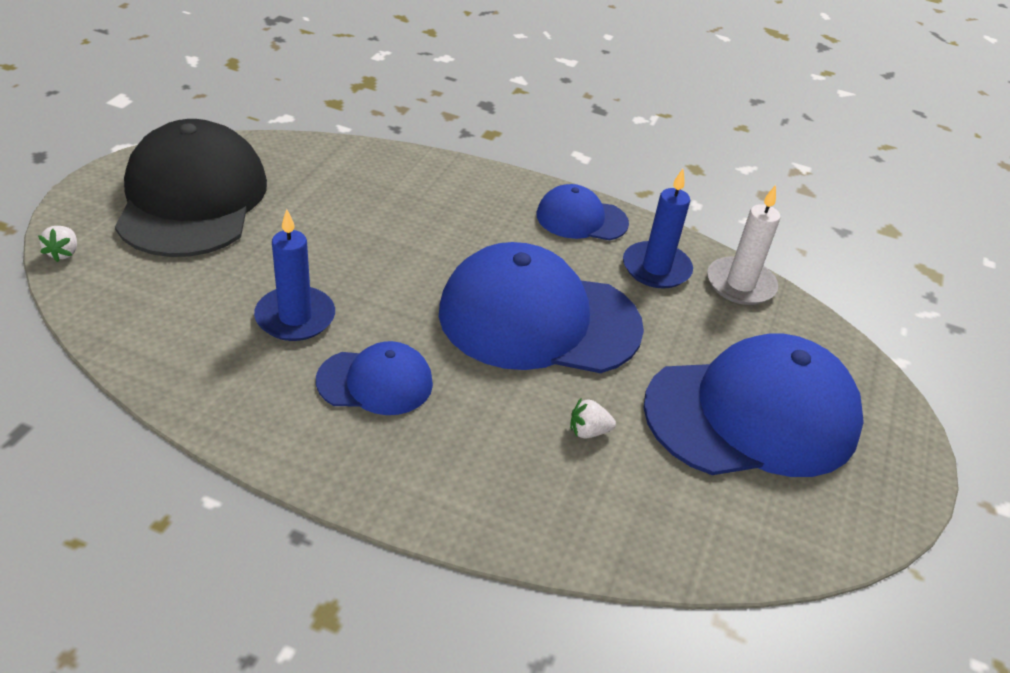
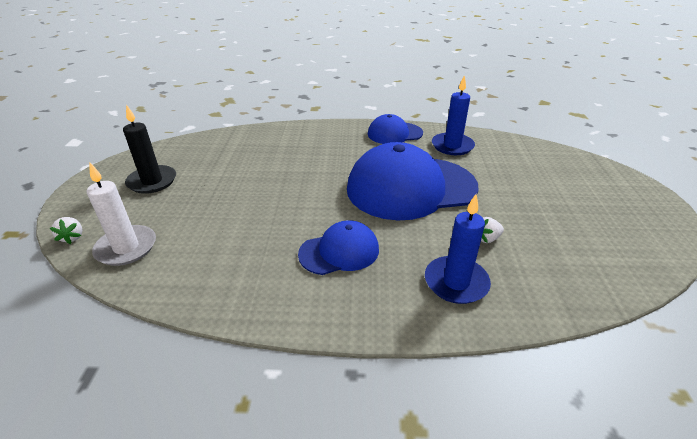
camera: 15 degrees left, 5 degrees down
(192, 199) = (152, 181): black cap -> black candle
(295, 317) = (262, 229): blue candle -> blue candle (456, 282)
(740, 284) = (500, 142): white candle -> white candle (126, 248)
(752, 414) = (563, 201): blue cap -> none

